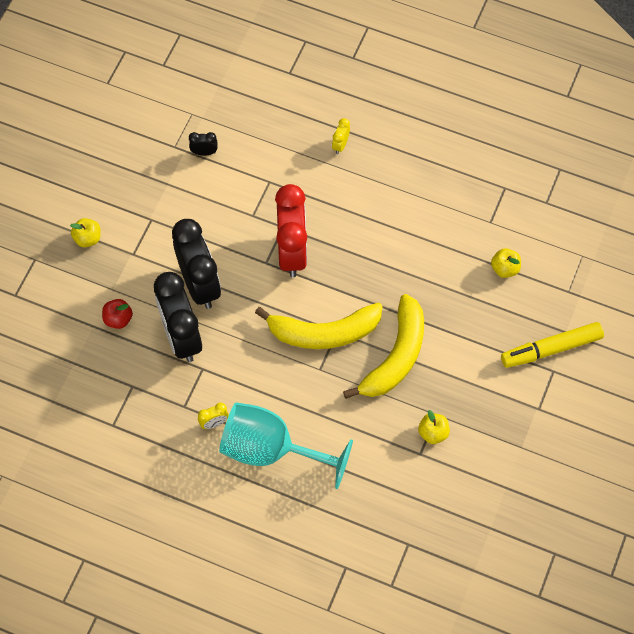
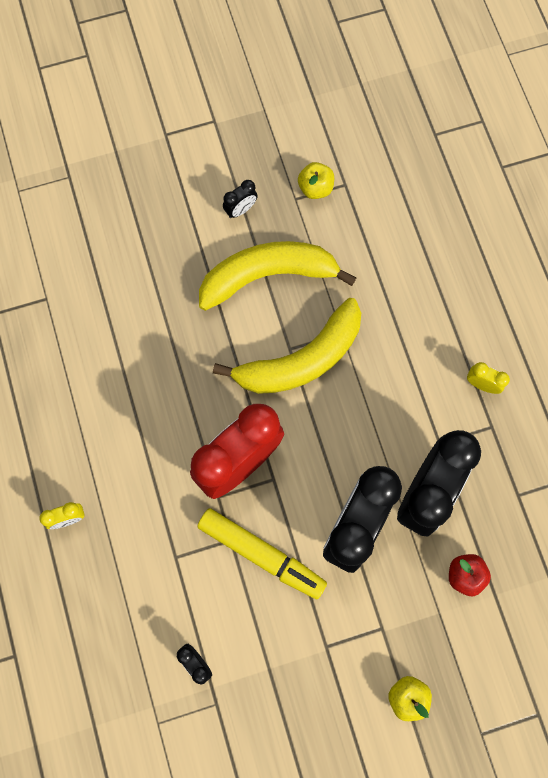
camera: 130 degrees left, 10 degrees up
(271, 450) = (459, 311): turquoise goblet -> none
(323, 332) = (301, 360): yellow banana -> yellow banana turned 105 degrees clockwise
(456, 375) = (240, 210): none -> black clock
(505, 268) = (89, 248): yellow apple -> none
(551, 349) = (143, 150): yellow marker -> yellow marker (261, 554)

